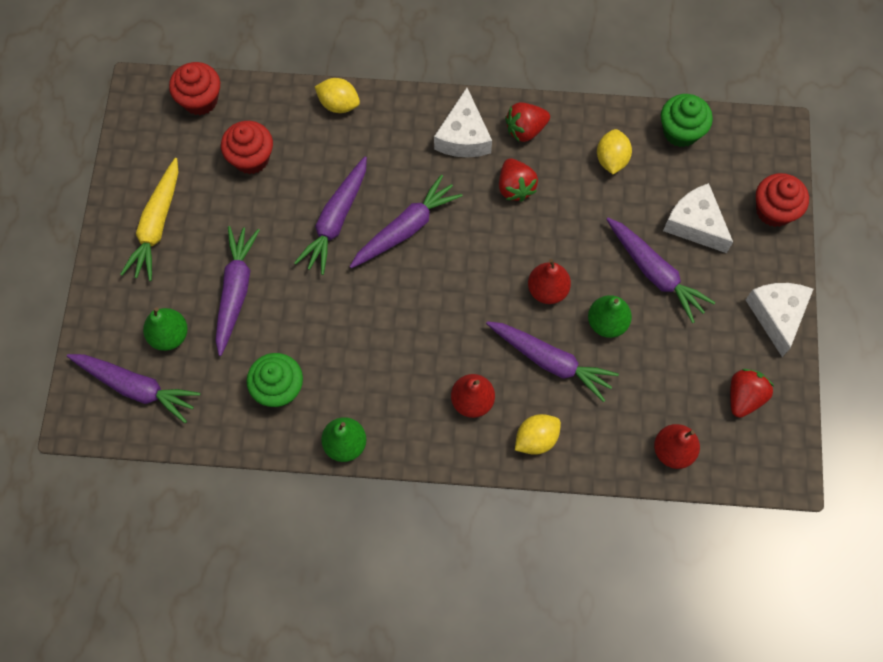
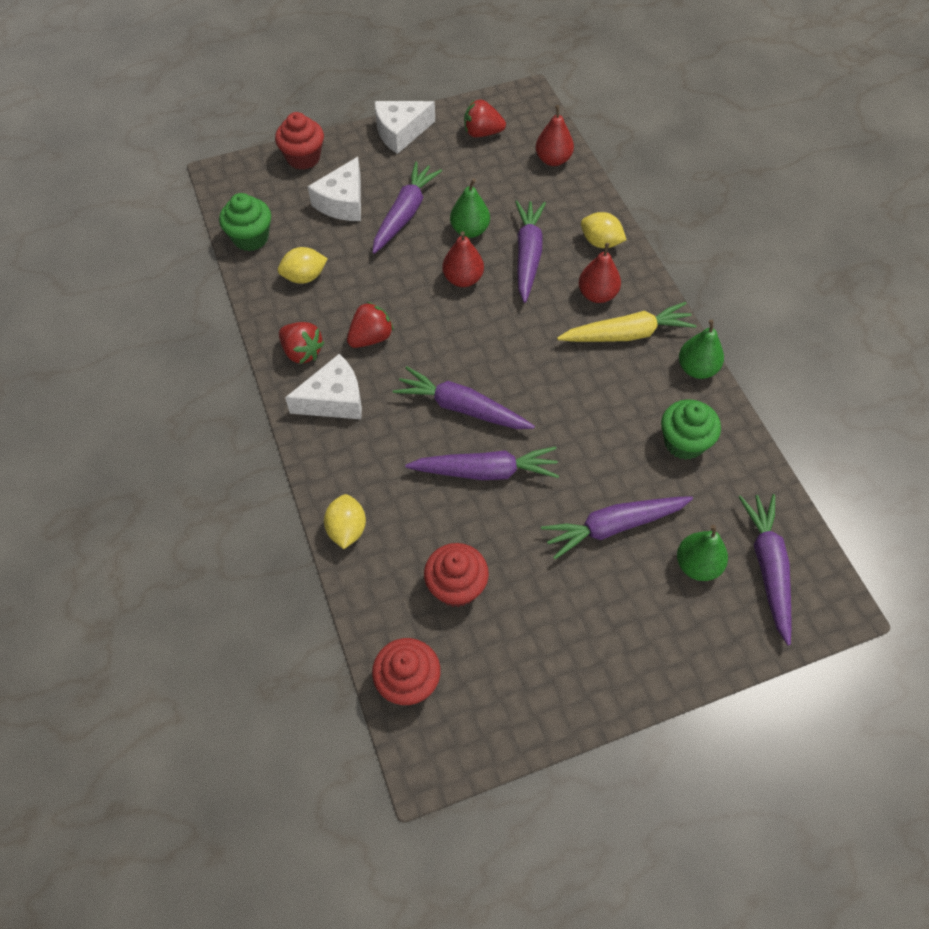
camera: 115 degrees left, 10 degrees down
(157, 225) = (588, 644): yellow carrot -> yellow carrot (627, 334)

